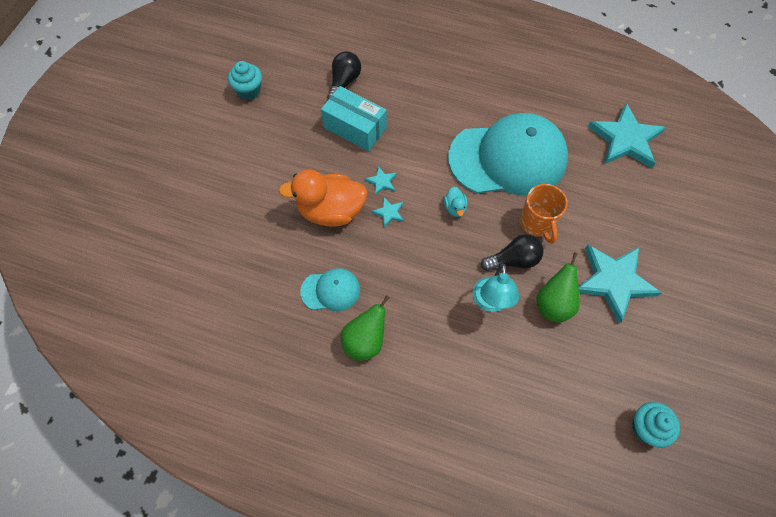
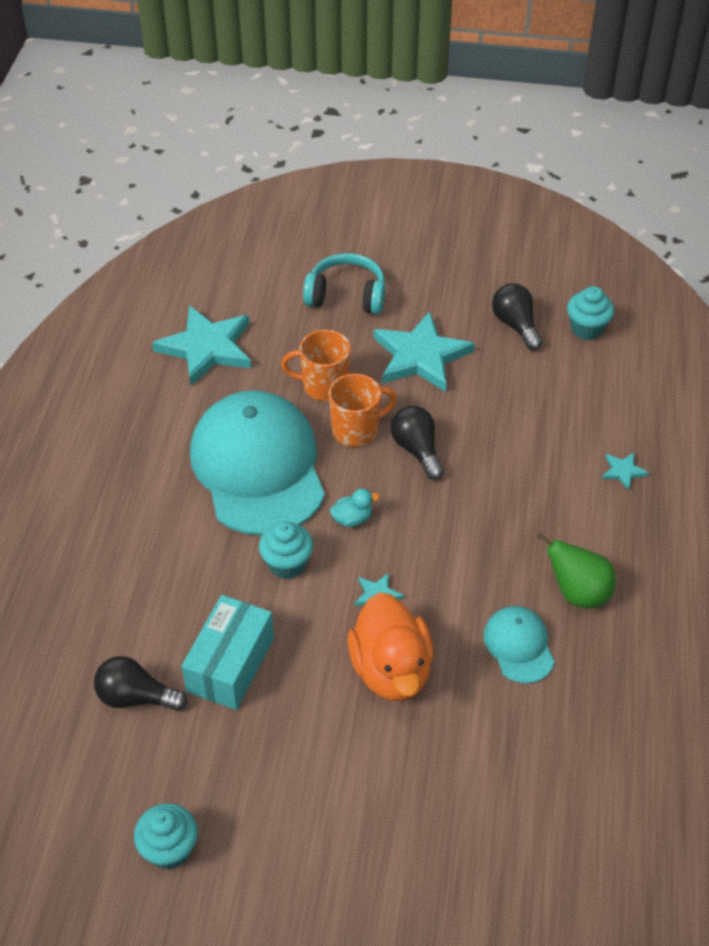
camera: 100 degrees left, 15 degrees down
(381, 182) = (326, 612): turquoise star -> turquoise star (623, 471)
(423, 165) = (287, 564): none -> turquoise cupcake
(490, 302) = (482, 468): turquoise lamp -> none
(553, 304) = (466, 409): green pear -> none
(583, 208) = (323, 386): none -> orange mug
(650, 365) = (516, 325): none -> black light bulb
(685, 238) = (346, 296): none -> turquoise headphones

